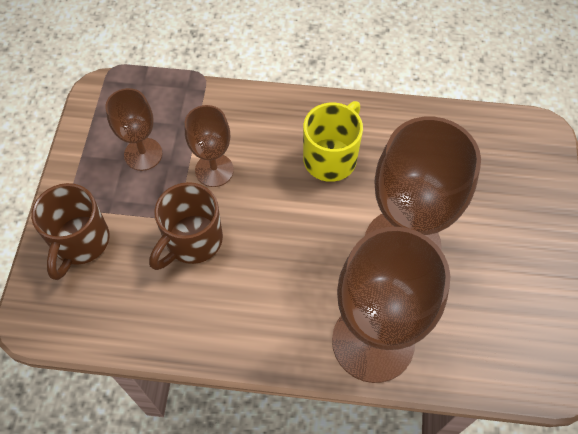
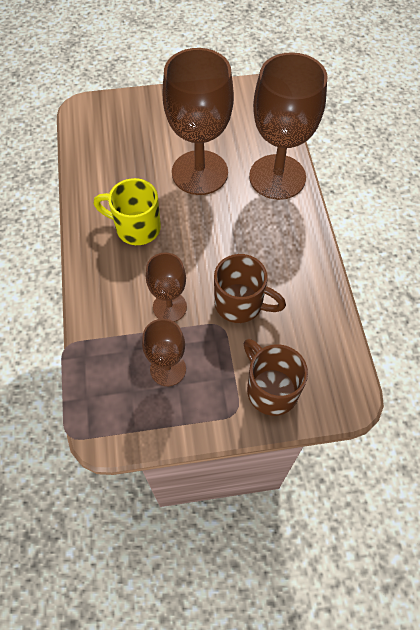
camera: 105 degrees left, 0 degrees up
(80, 243) = (270, 389): brown mug -> brown mug turned 120 degrees counterclockwise

